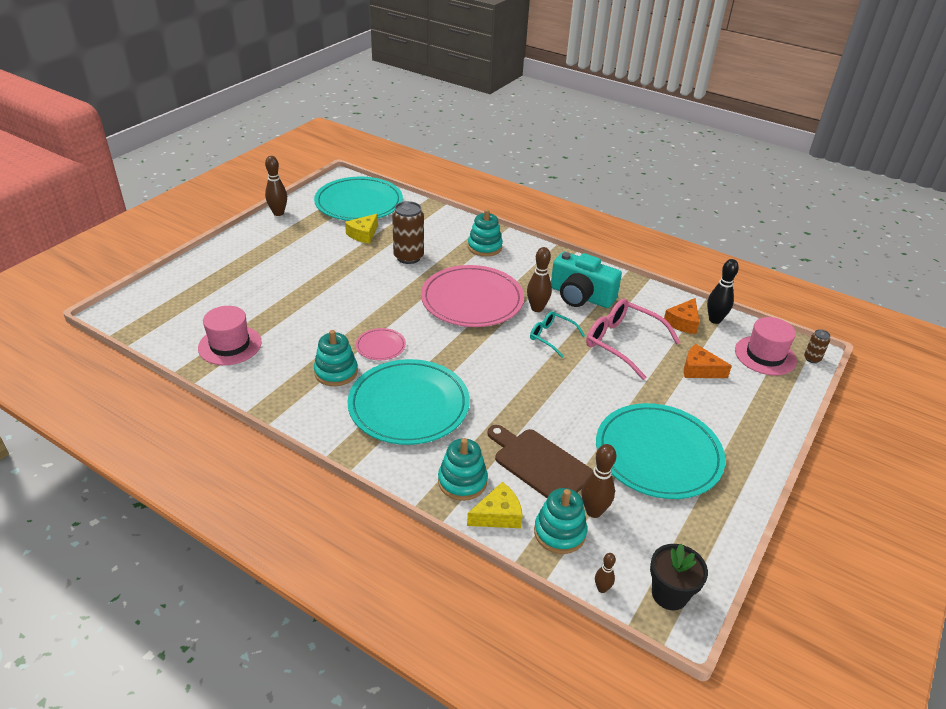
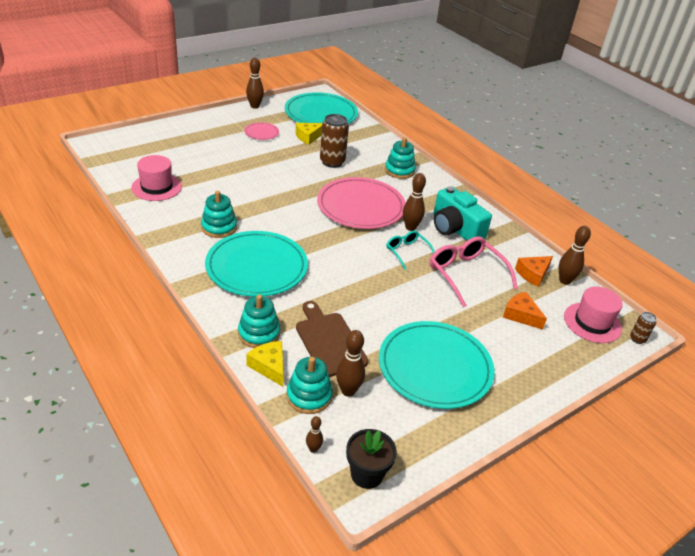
camera: 20 degrees right, 0 degrees up
(380, 346) = (265, 219): pink plate -> pink plate (261, 133)
(498, 515) = (269, 366): yellow cheese -> yellow cheese turned 120 degrees counterclockwise
(715, 320) = (564, 281): black bowling pin -> brown bowling pin

